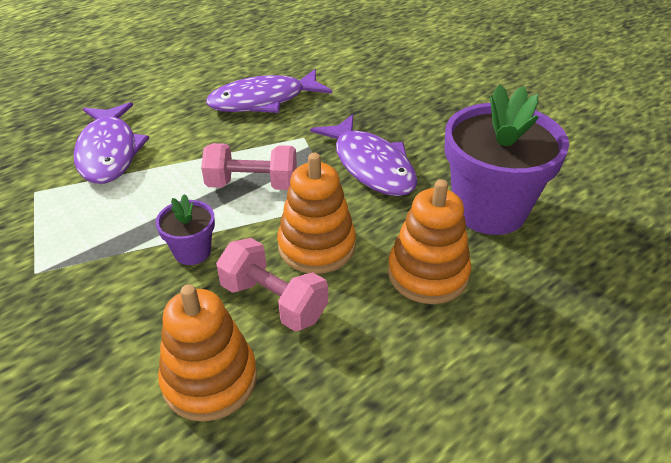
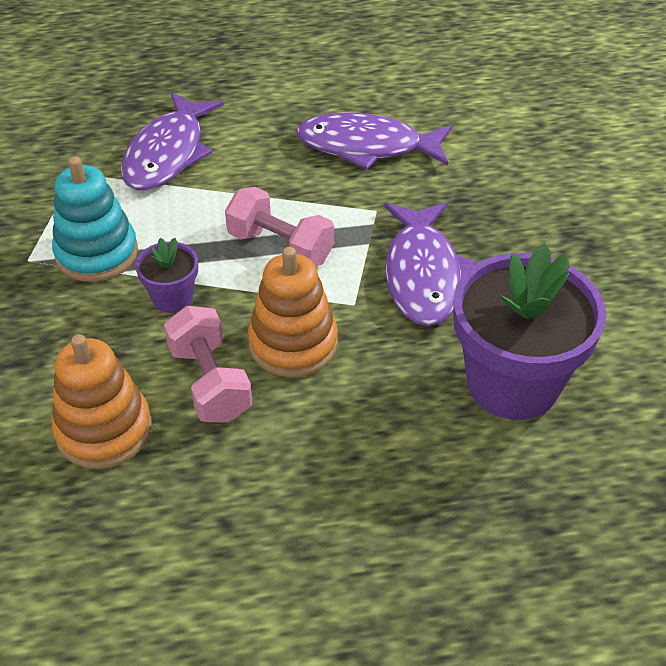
camera: 30 degrees right, 5 degrees up
(99, 243) = (97, 253): none -> turquoise stacking toy
(427, 274) = (381, 424): orange stacking toy -> none

